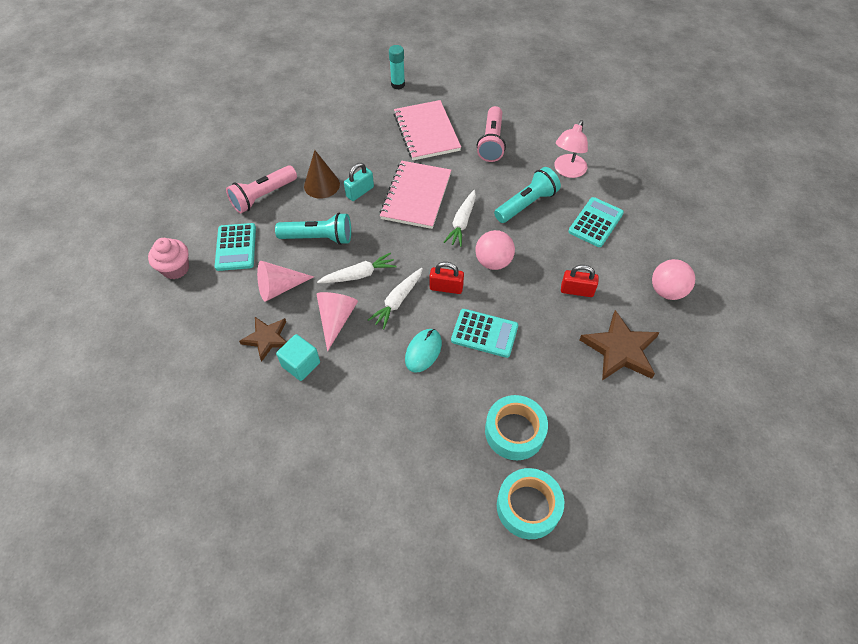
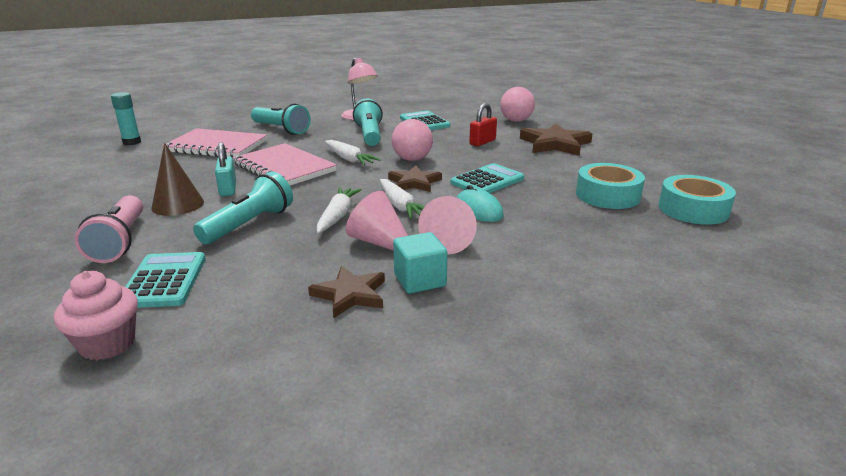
camera: 60 degrees left, 30 degrees down
(236, 247) = (164, 281): turquoise calculator -> turquoise calculator turned 120 degrees counterclockwise
(279, 288) = (282, 266): pink cone -> pink cone (448, 240)
(446, 287) = (414, 182): red padlock -> brown star
(491, 142) = (281, 129): pink flashlight -> turquoise flashlight

